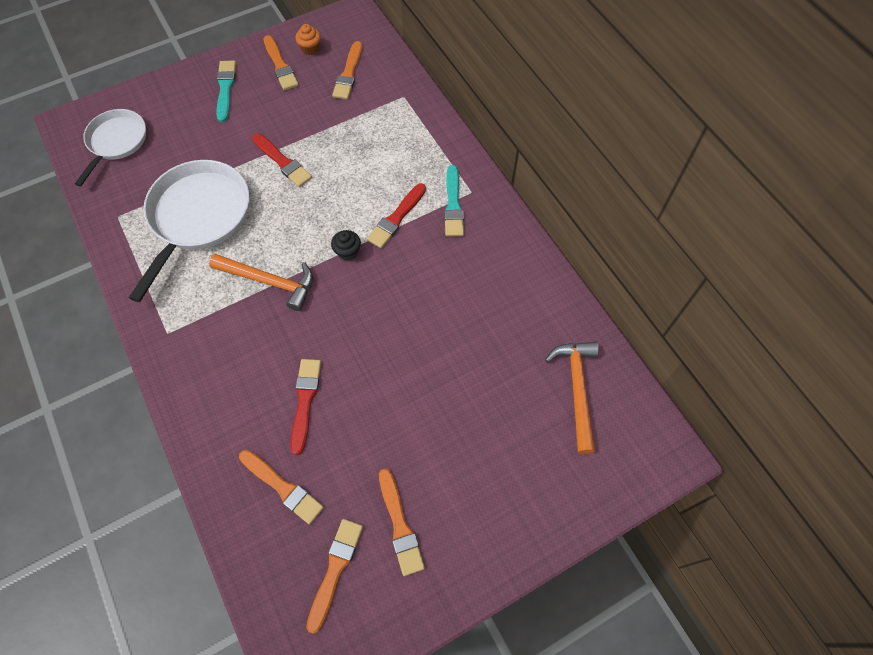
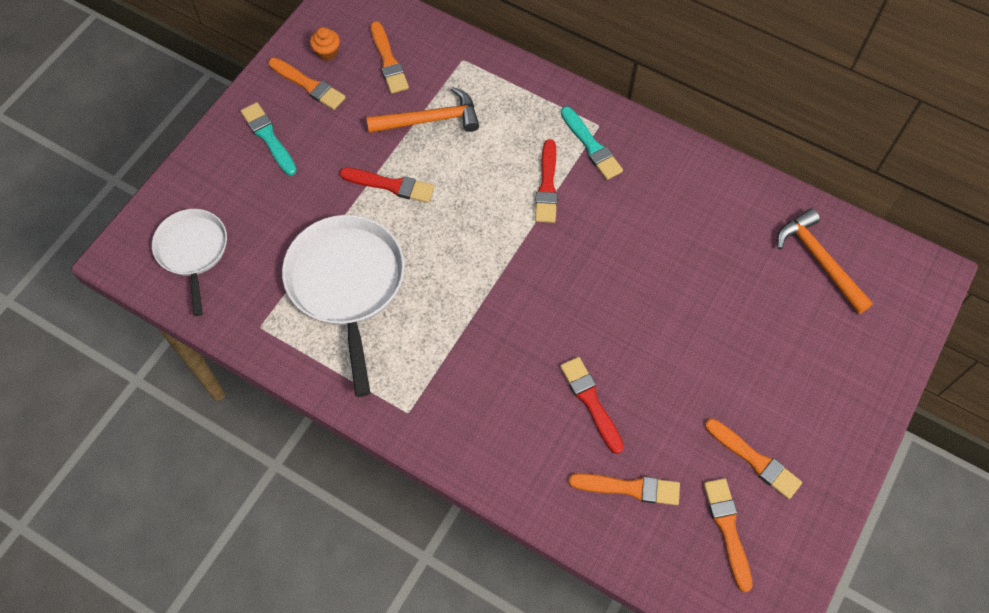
camera: 30 degrees left, 0 degrees up
(269, 282) = (471, 310): orange hammer -> orange hammer (430, 120)
(347, 252) = (525, 242): black cupcake -> none

